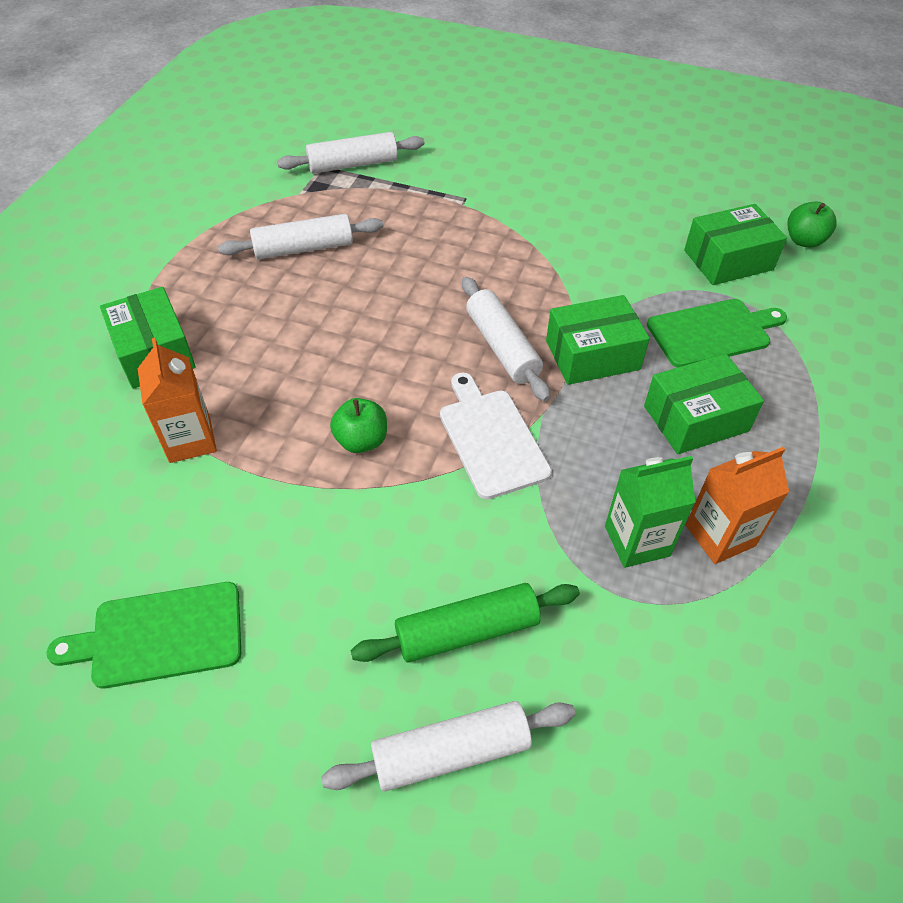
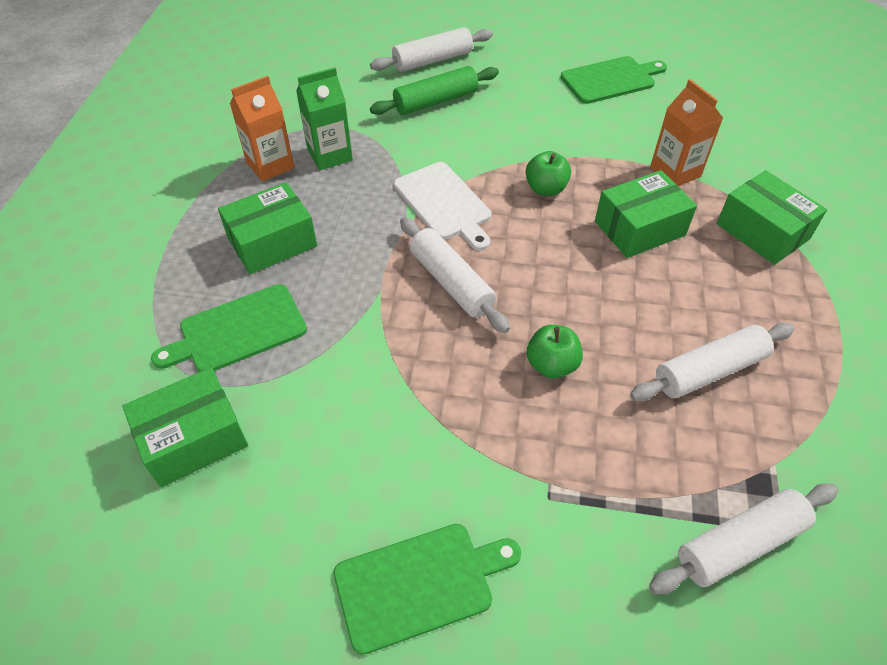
camera: 170 degrees right, 0 degrees up
(560, 173) = (419, 584): none -> green cutting board
(592, 355) = (363, 287): green box -> green box (639, 228)
(804, 240) = (78, 493): green apple -> green apple (551, 365)

